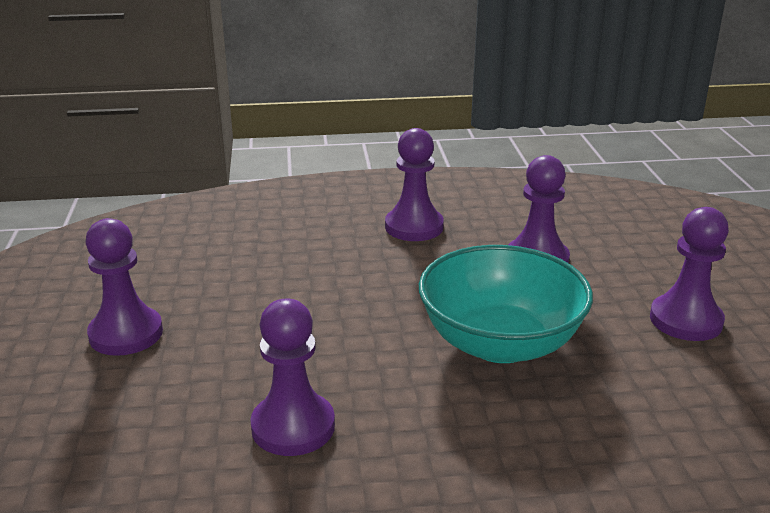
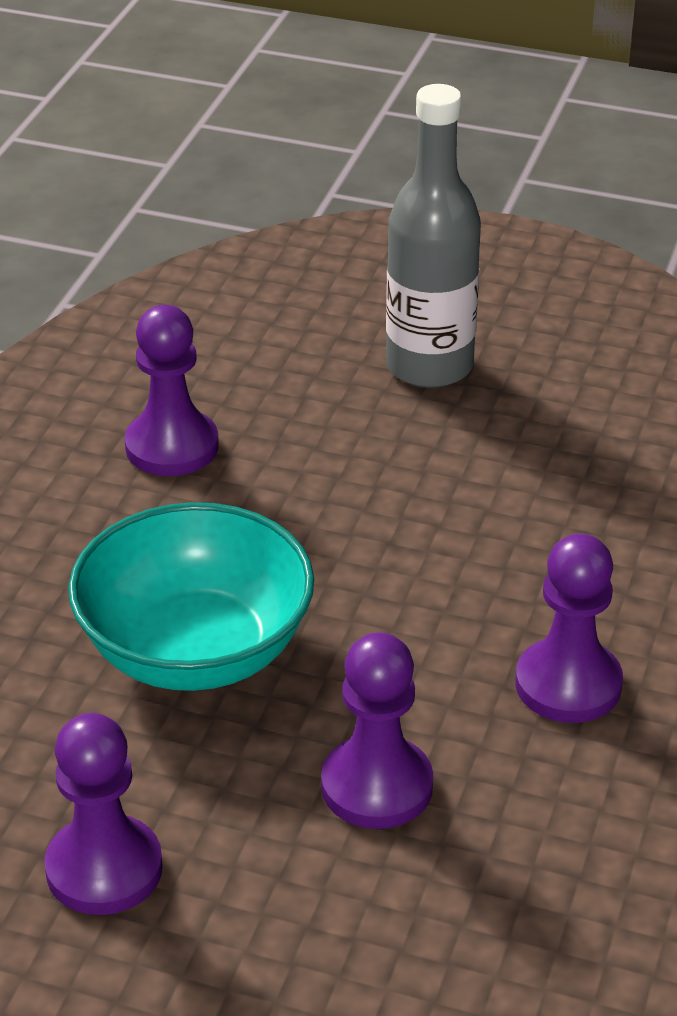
camera: 115 degrees right, 10 degrees up
(126, 334) = (429, 366): purple pawn -> grey bottle

